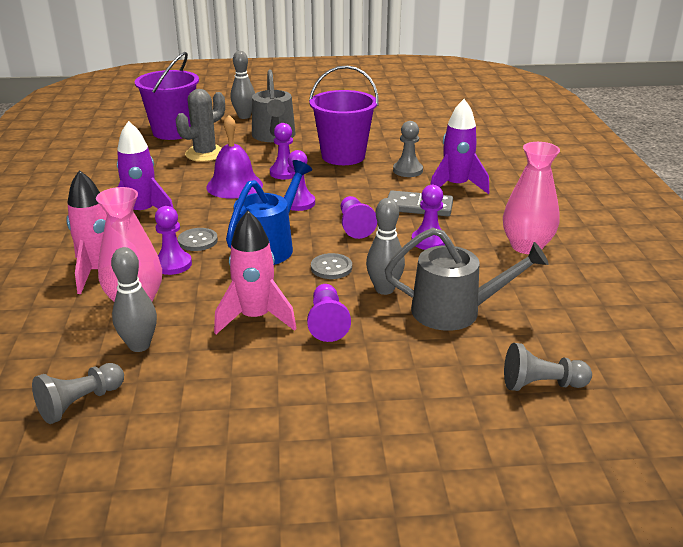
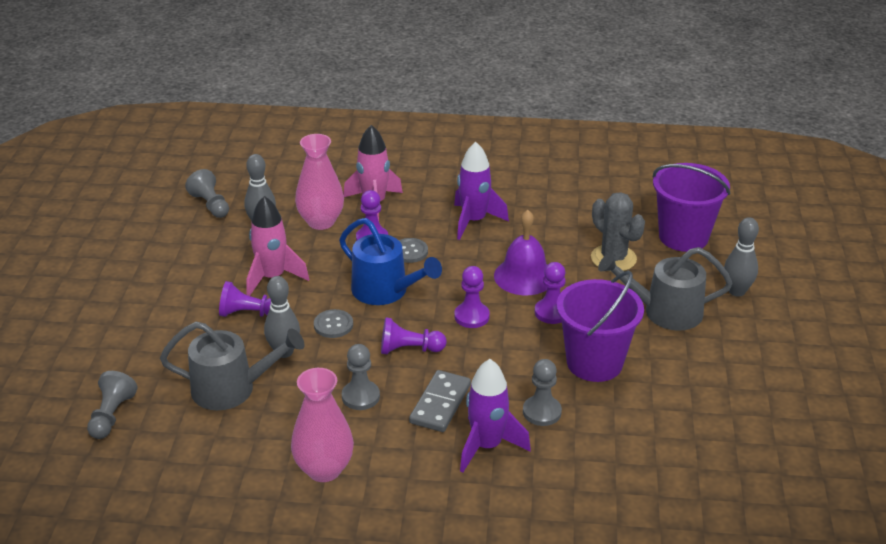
camera: 100 degrees right, 5 degrees up
(429, 241) = (360, 397): purple pawn -> grey pawn
(454, 311) = (231, 389): grey watering can -> grey watering can turned 105 degrees counterclockwise

